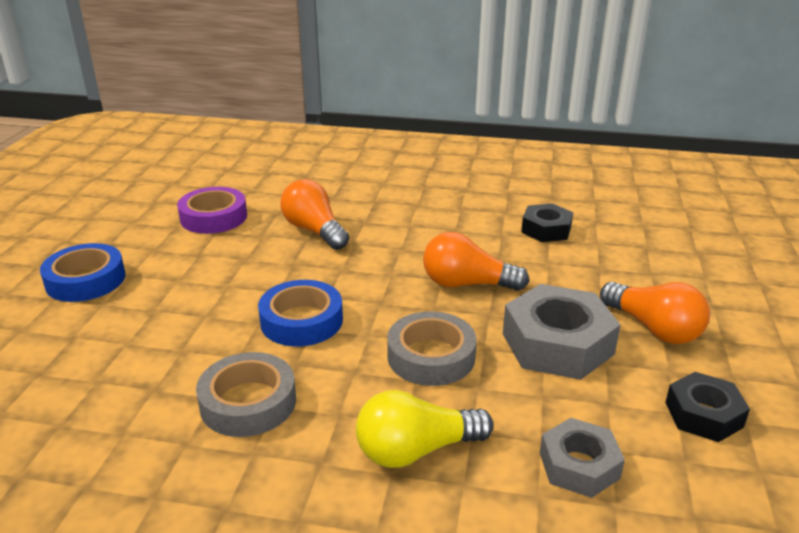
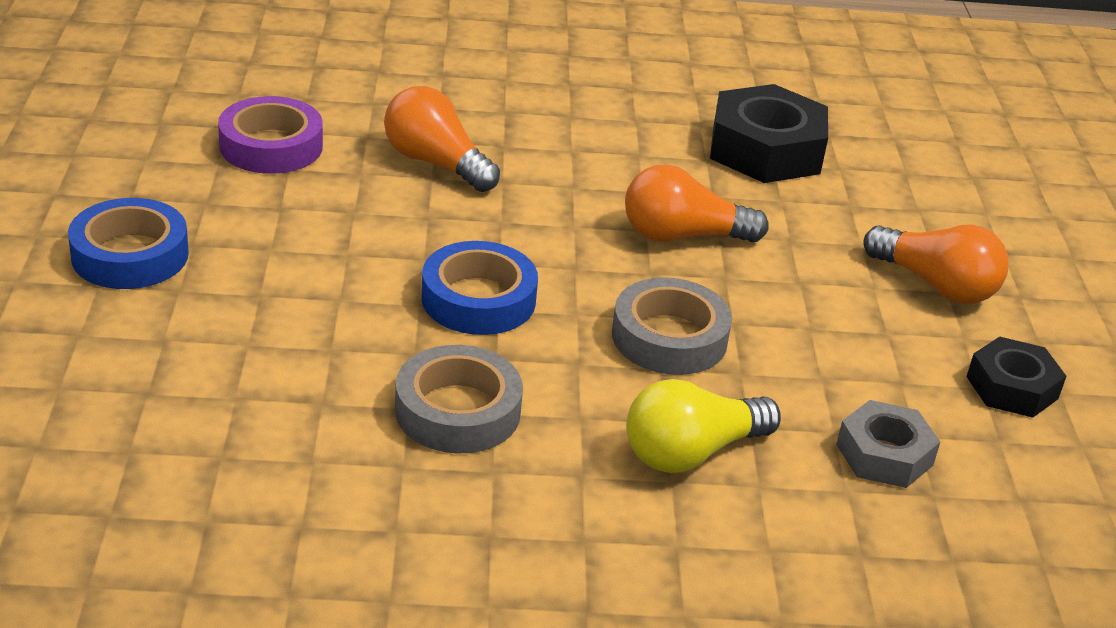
camera: 15 degrees left, 5 degrees up
(546, 229) = (765, 150): black nut -> black nut, size x1.68
(557, 343) = (822, 311): grey nut -> none

